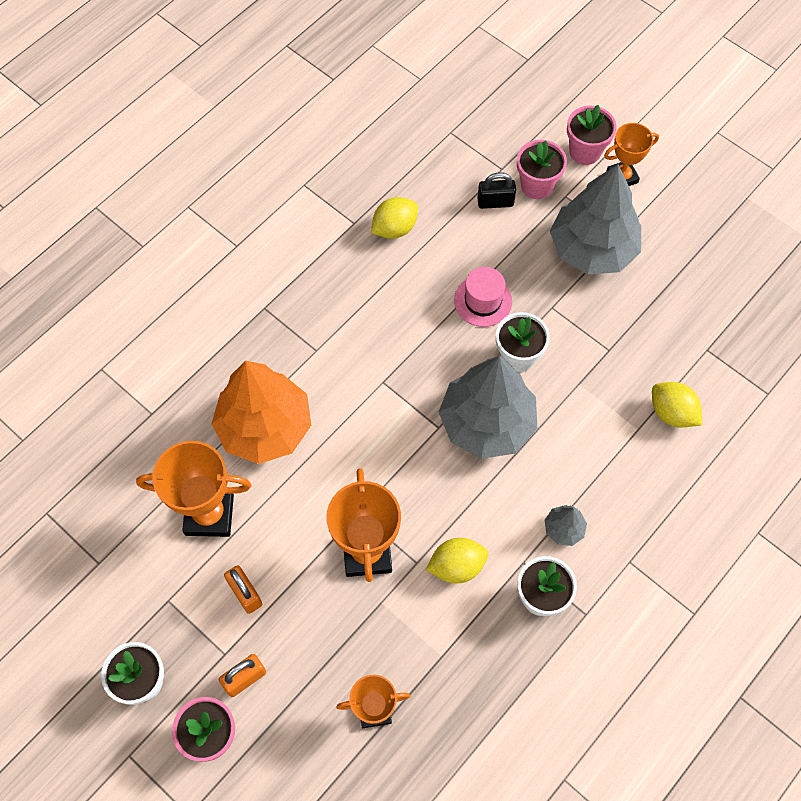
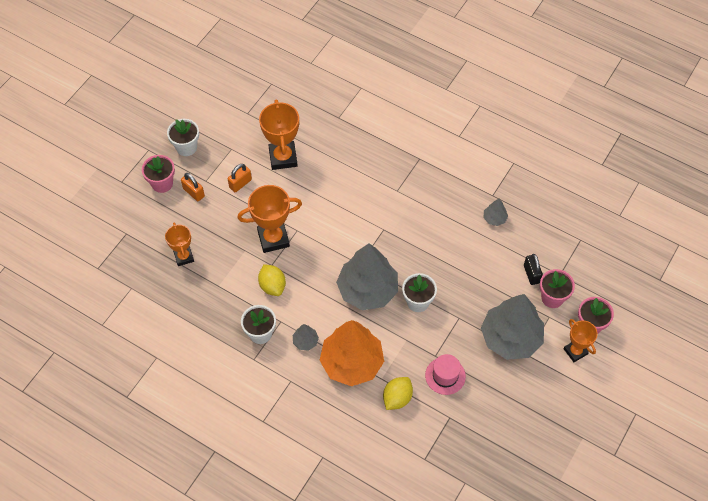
camera: 80 degrees right, 5 degrees down
(265, 427) = (341, 174): orange tree -> orange tree (352, 363)
(394, 228) = (494, 218): yellow lemon -> grey tree
(483, 301) = (453, 276): pink hat -> pink hat (445, 376)

